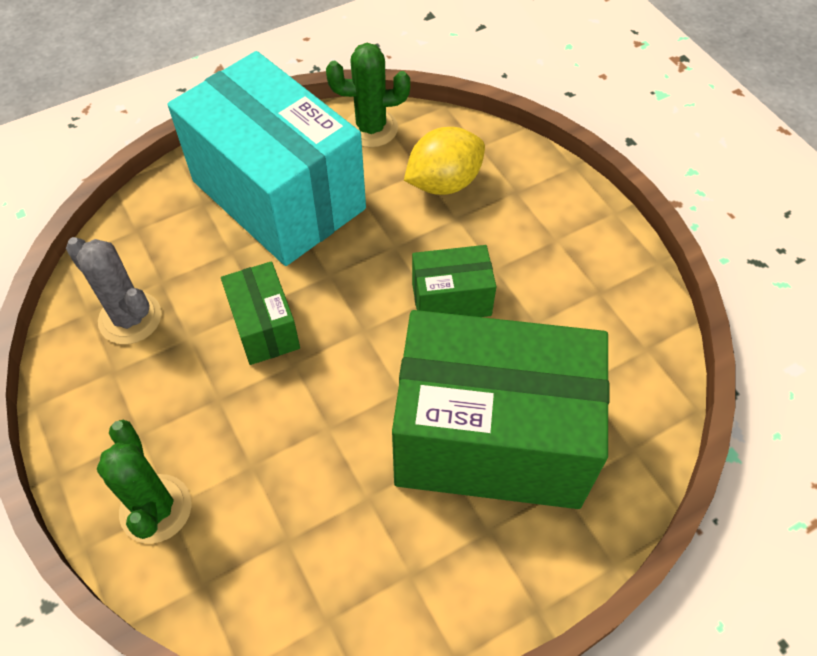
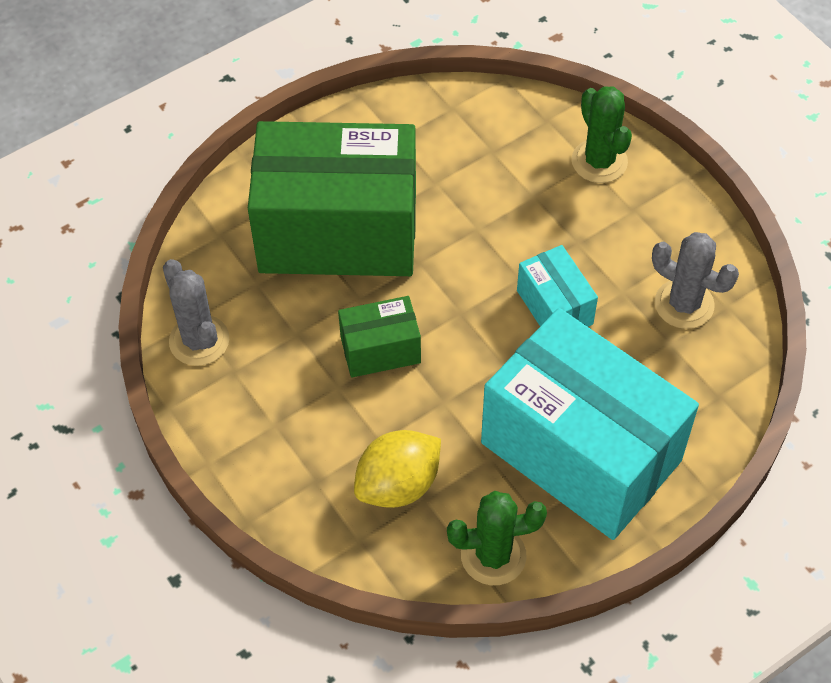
camera: 175 degrees right, 0 degrees up
(264, 327) = (554, 307): green box -> turquoise box
(639, 325) = (199, 340): none -> grey cactus

